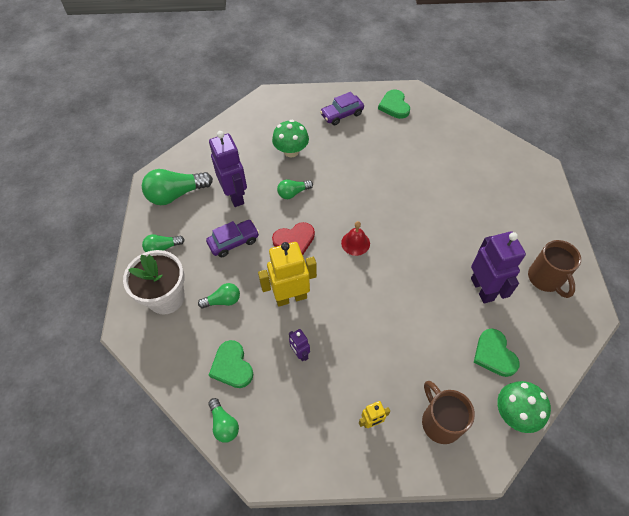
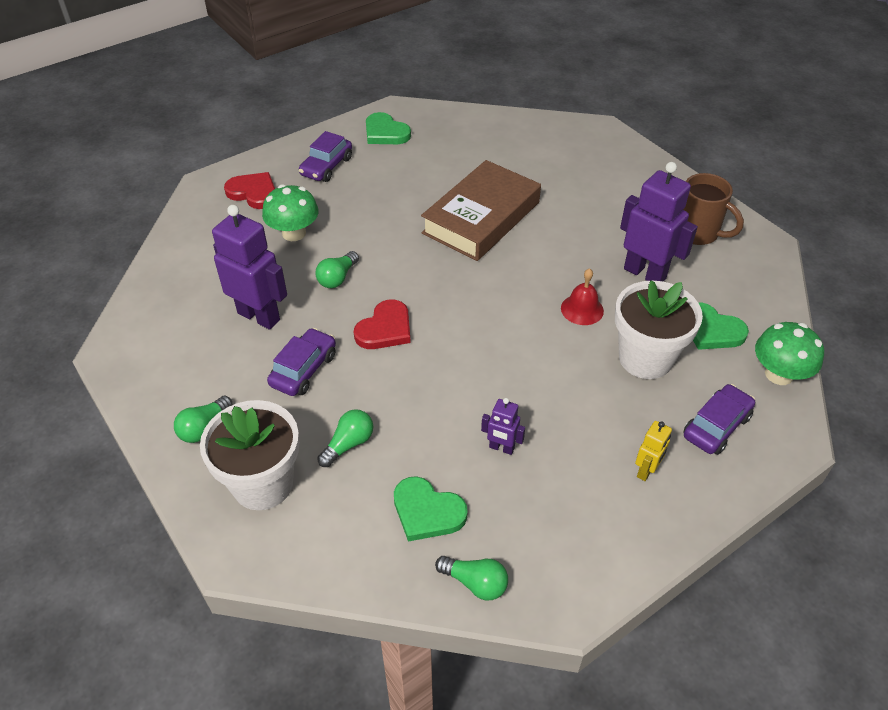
camera: 35 degrees left, 10 degrees down
(176, 194) = (168, 354): green light bulb -> none
(289, 114) = (253, 193): none -> red heart
(291, 297) = (435, 393): yellow robot -> none
(355, 243) = (464, 296): red bell -> red bell (582, 309)
(407, 194) = (481, 218): none -> brown book
(433, 348) = (645, 358): none -> white flower pot
(440, 421) = (716, 426): brown mug -> purple car

